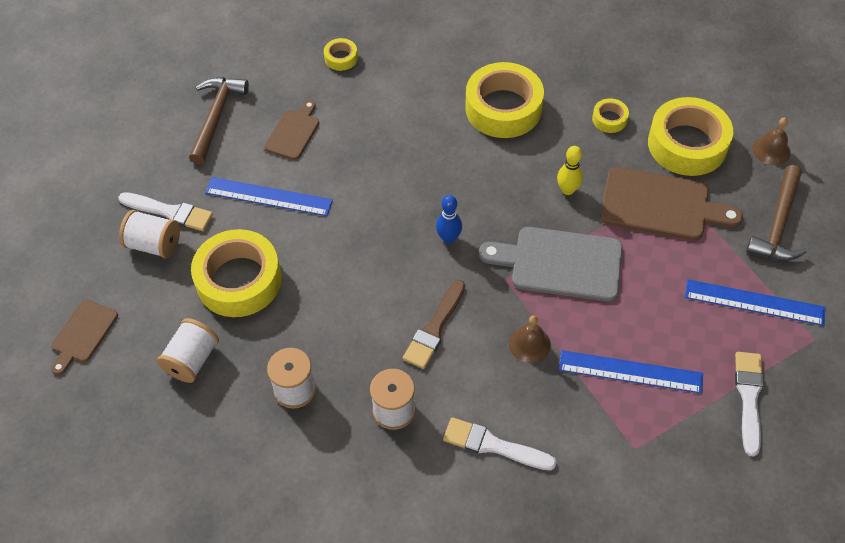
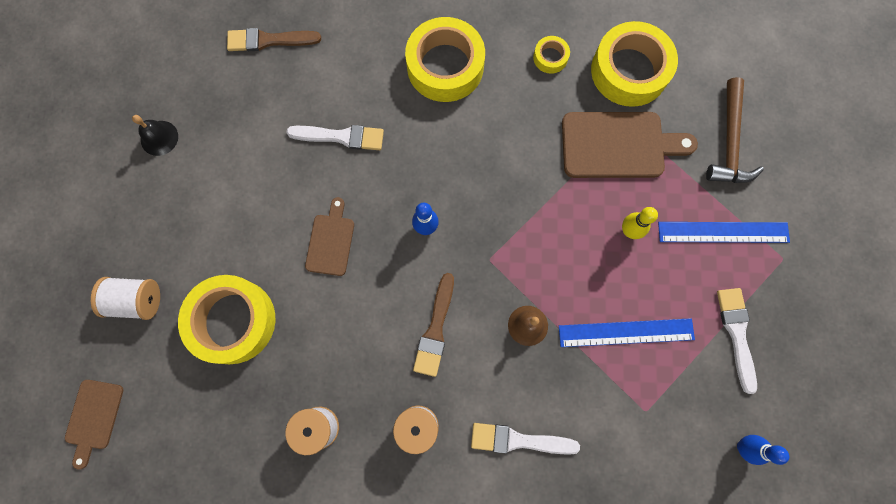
camera: 15 degrees left, 20 degrees up
(169, 212) = (142, 260): white brush -> white brush (341, 137)
(192, 360) = (210, 420): white spool -> none
(216, 117) = (159, 138): brown hammer -> black bell
(268, 196) = (237, 219): blue ruler -> none
(293, 132) = (243, 139): brown cutting board -> brown cutting board (330, 241)
(341, 58) = (269, 40): yellow tape -> brown brush
(560, 264) = (537, 231): grey cutting board -> none
(567, 190) = (527, 147): yellow bowling pin -> yellow bowling pin (629, 231)
(733, 505) = (743, 447): none -> blue bowling pin
(771, 150) = (708, 60): brown bell -> none

